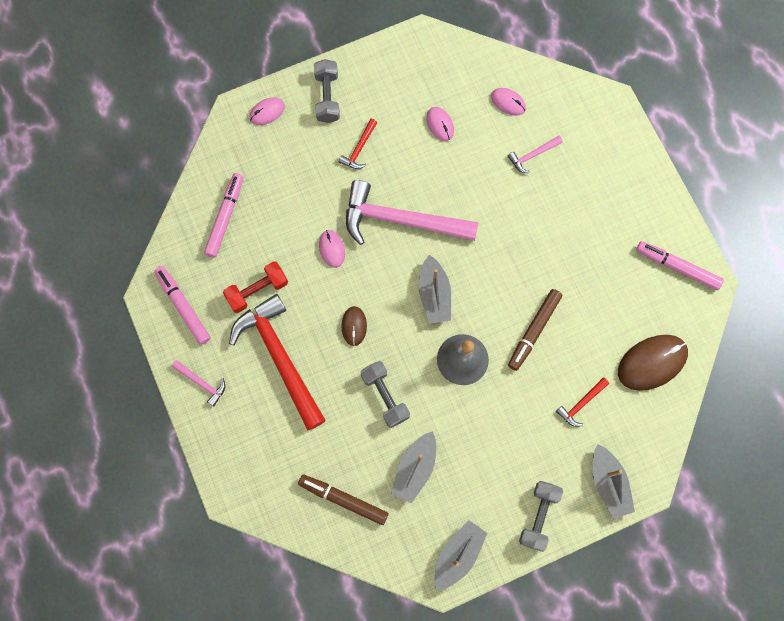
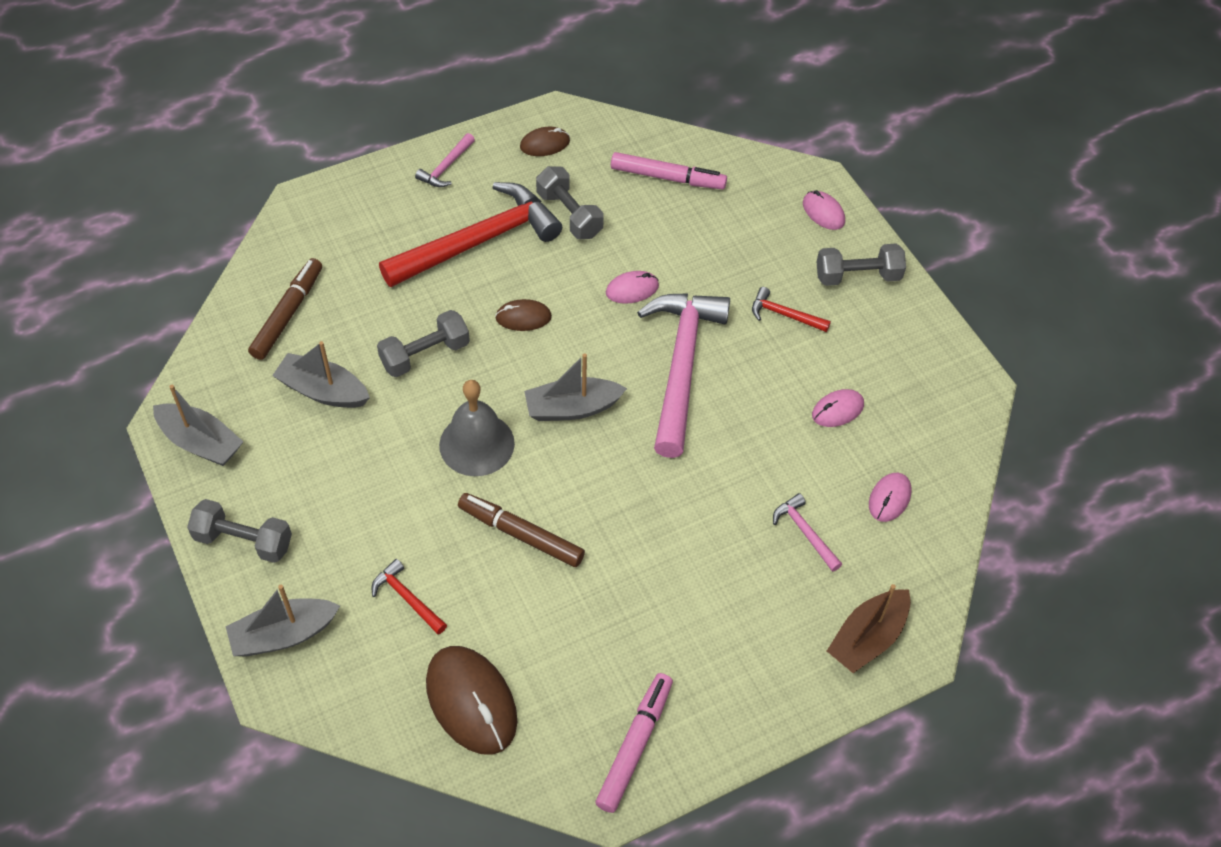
camera: 85 degrees right, 20 degrees down
(183, 306) = (545, 144): pink marker -> brown mouse
(257, 290) = (569, 214): red dumbbell -> grey dumbbell
(605, 129) = (867, 638): none -> brown boat

